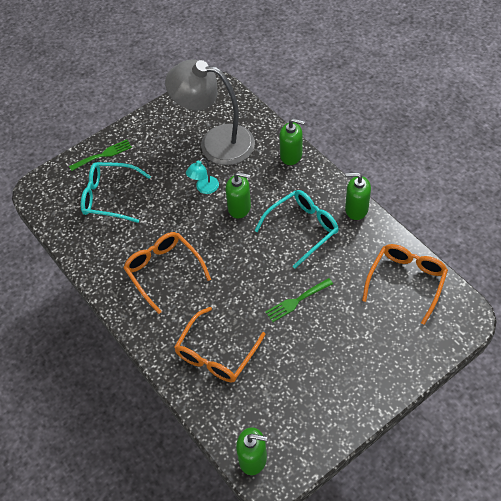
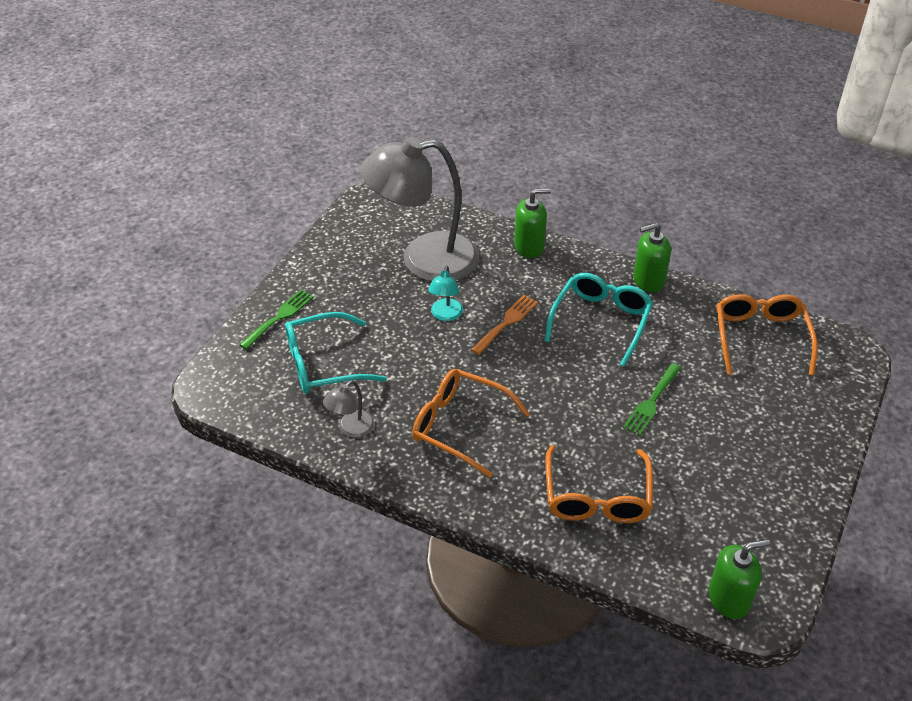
camera: 30 degrees left, 10 degrees down
(99, 248) = (351, 429): none -> grey lamp
(239, 207) = (506, 322): green soap dispenser -> orange fork

